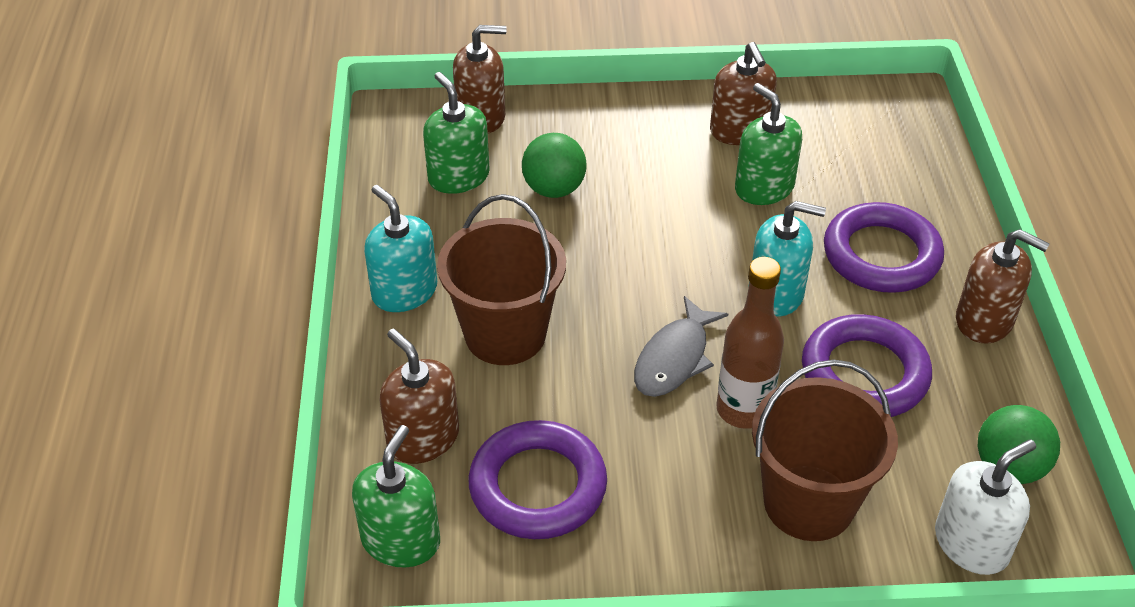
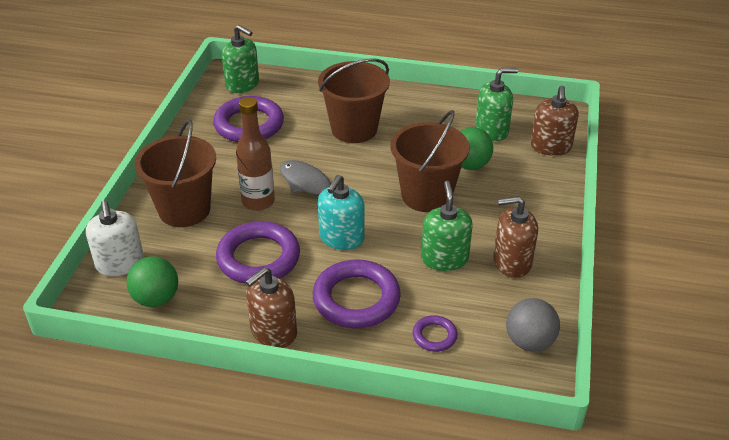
camera: 105 degrees right, 5 degrees down
(404, 291) = (400, 101): turquoise soap dispenser -> none
(423, 438) = (297, 96): brown soap dispenser -> none
(644, 223) = (426, 195): none -> brown bucket
(764, 188) = (444, 258): green soap dispenser -> green soap dispenser turned 75 degrees counterclockwise
(861, 106) = (529, 342): none -> grey ball
(899, 178) = (434, 336): none -> purple ring

